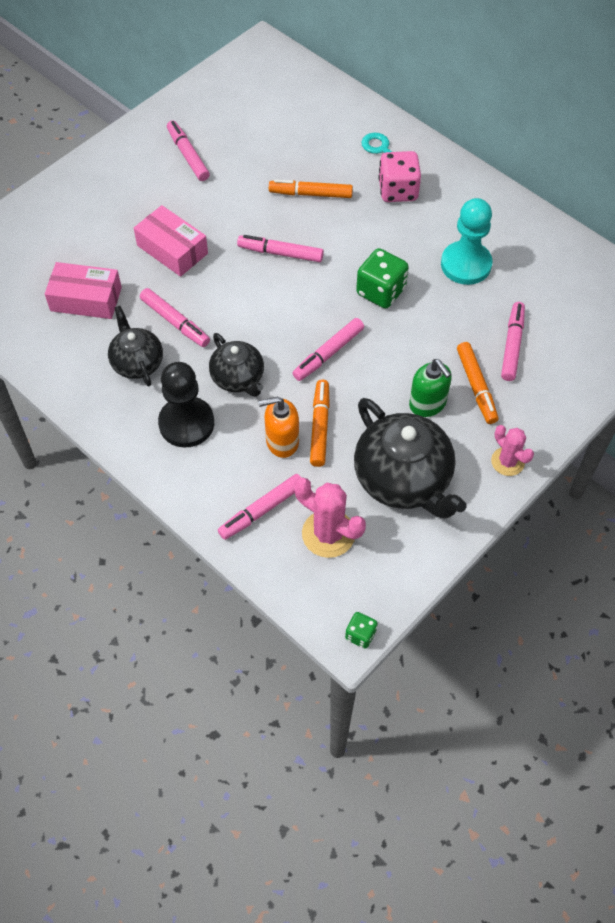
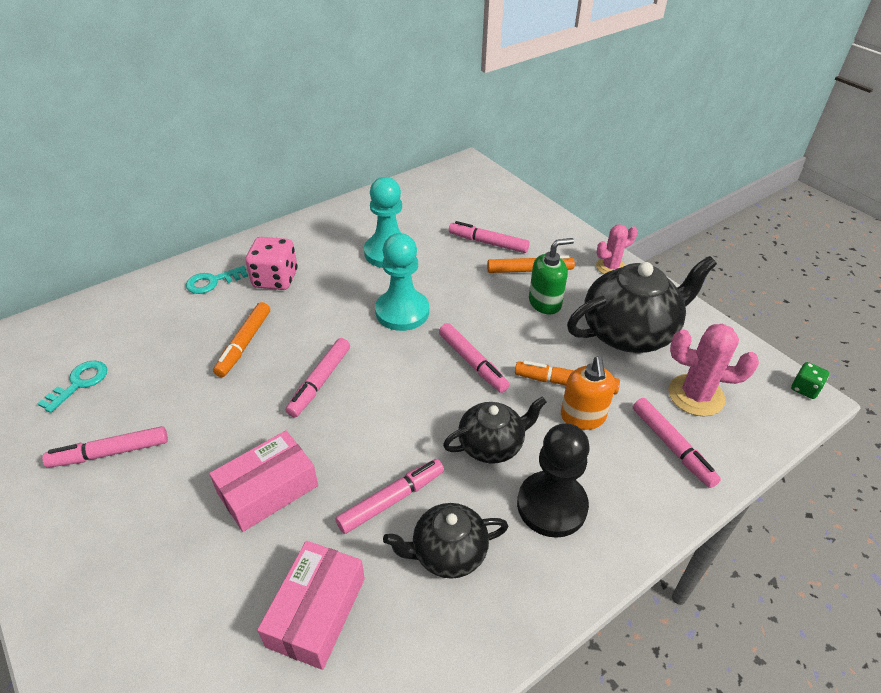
camera: 80 degrees left, 15 degrees down
(246, 114) = (79, 383): none -> turquoise key
(328, 534) = (696, 395): pink cactus -> pink cactus turned 60 degrees clockwise
(381, 291) = (402, 312): green dice -> turquoise pawn

